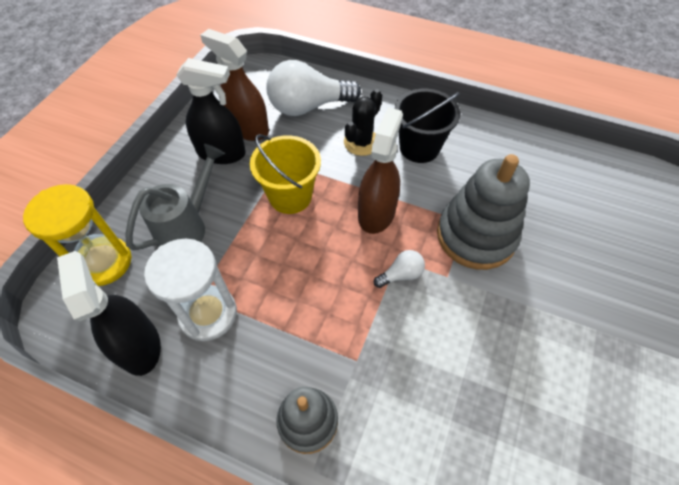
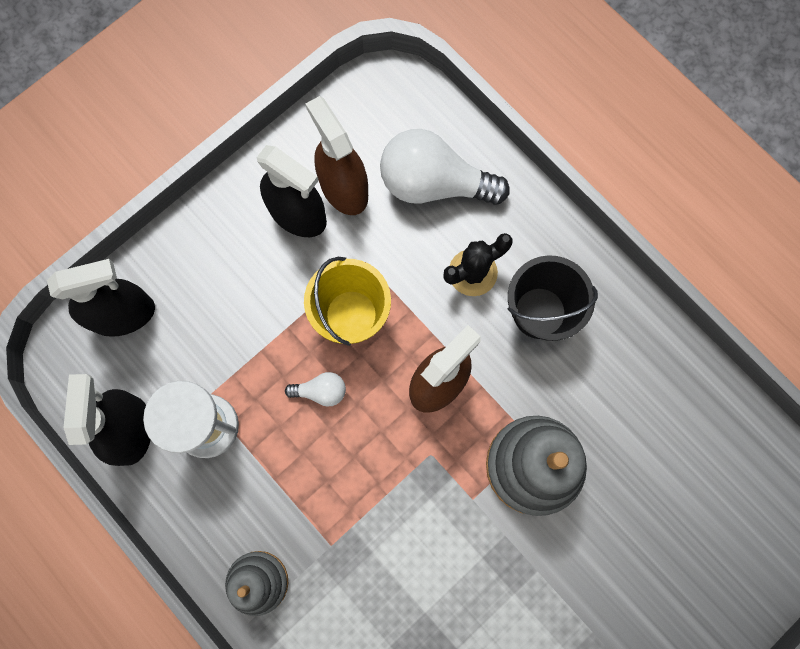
camera: 25 degrees right, 20 degrees up
(104, 262) = (123, 314): yellow hourglass -> black spray bottle
(187, 226) = (223, 305): grey watering can -> none
(401, 274) = (424, 474): white light bulb -> white light bulb (321, 391)

